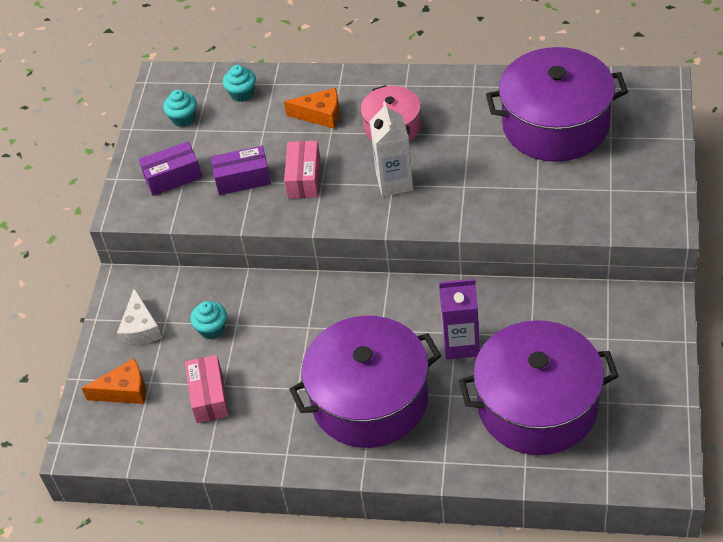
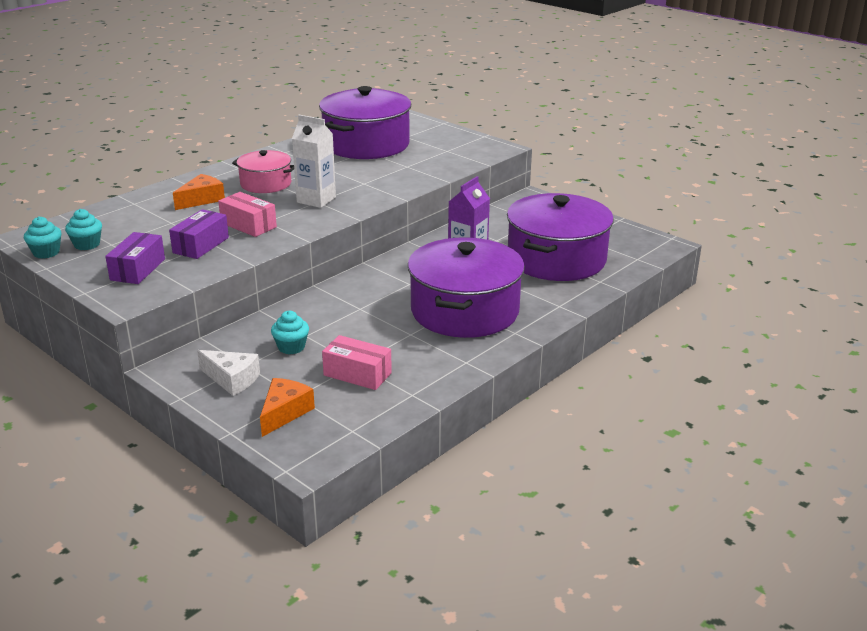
camera: 60 degrees left, 20 degrees down
(242, 94) = (116, 216): turquoise cupcake -> turquoise cupcake (46, 253)

